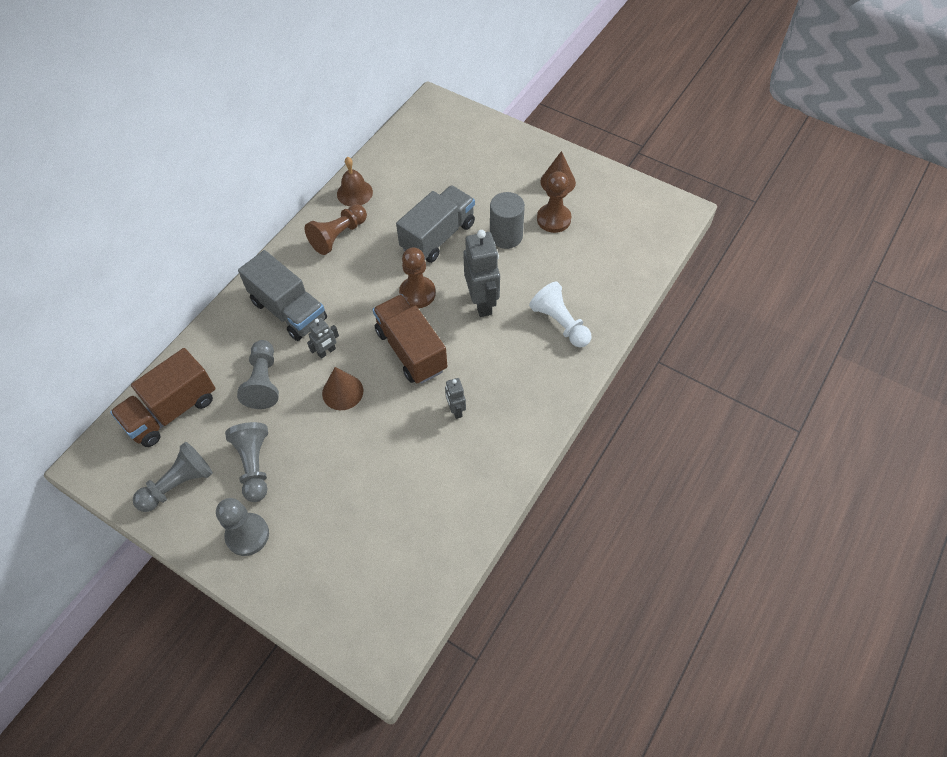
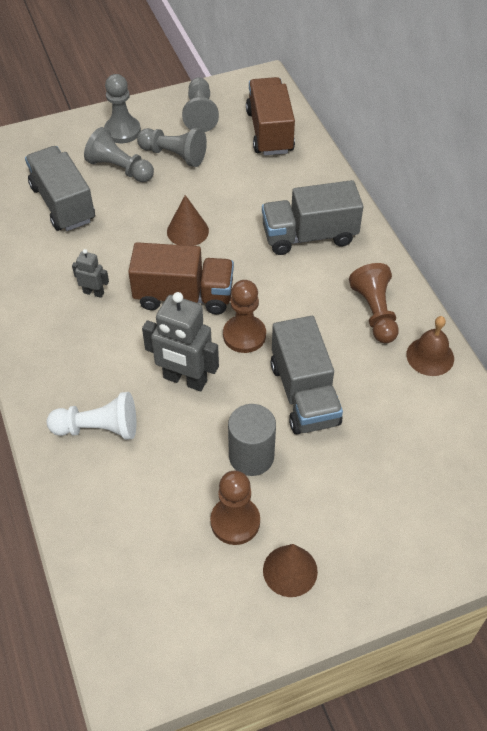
camera: 125 degrees right, 5 degrees down
(263, 382) = (246, 190): grey pawn -> grey pawn (120, 169)
(327, 352) = (239, 240): grey robot -> none
(380, 509) = (63, 203): none -> grey truck

